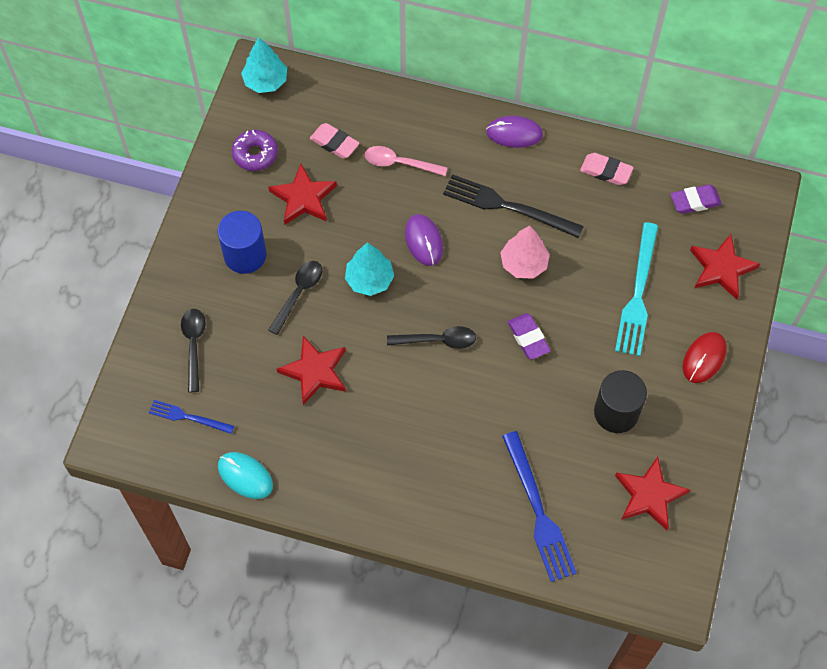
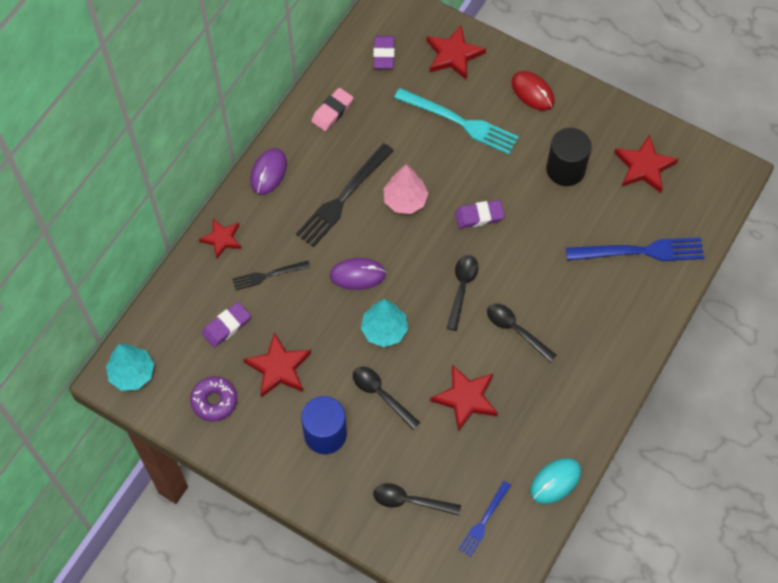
camera: 75 degrees left, 0 degrees up
(334, 143) = (226, 326): pink eraser -> purple eraser
(399, 163) = (268, 275): pink spoon -> black fork
(404, 402) = (516, 330): none -> black spoon
(426, 114) = (222, 239): none -> red star

